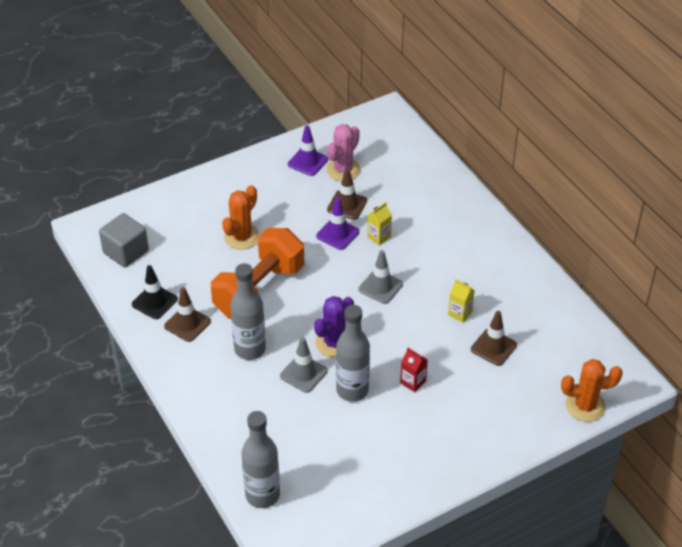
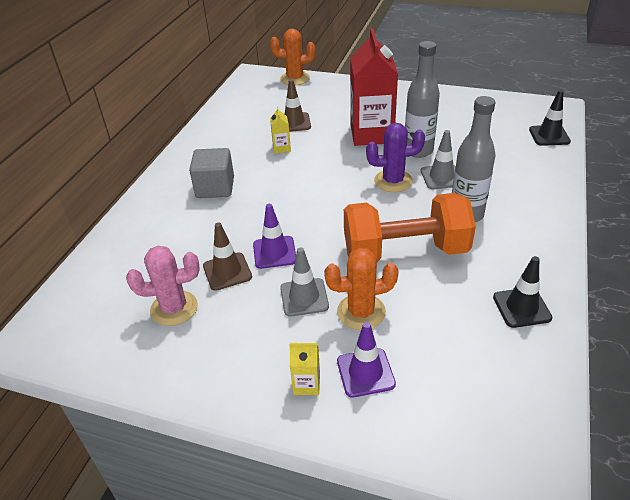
camera: 130 degrees left, 5 degrees down
(126, 252) = (509, 389): grey cube -> grey cube (215, 188)
(187, 324) = (505, 266): brown traffic cone -> none
(262, 495) = (549, 136): grey bottle -> black traffic cone
(308, 162) = (187, 346): purple traffic cone -> purple traffic cone (365, 372)
(379, 237) = (248, 227): yellow carton -> yellow carton (306, 384)
(380, 287) = (305, 193): grey traffic cone -> grey traffic cone (304, 297)
(413, 382) = (371, 134): red carton -> red carton, size x2.42
(585, 406) = (295, 79): orange cactus -> orange cactus turned 45 degrees counterclockwise

